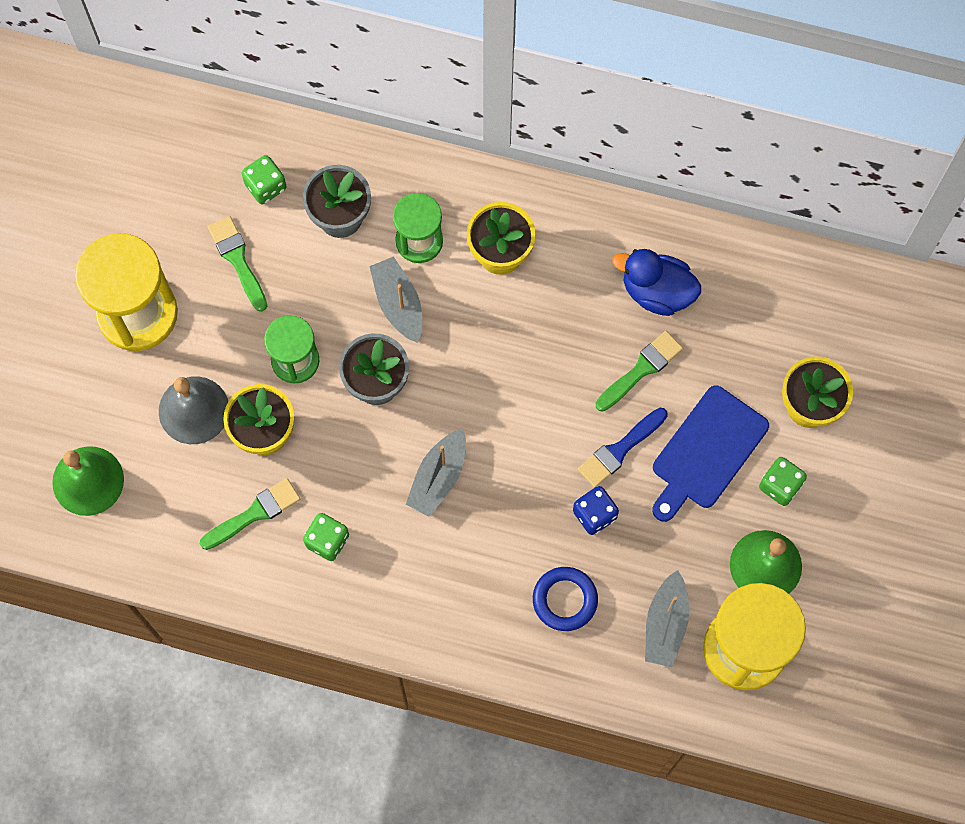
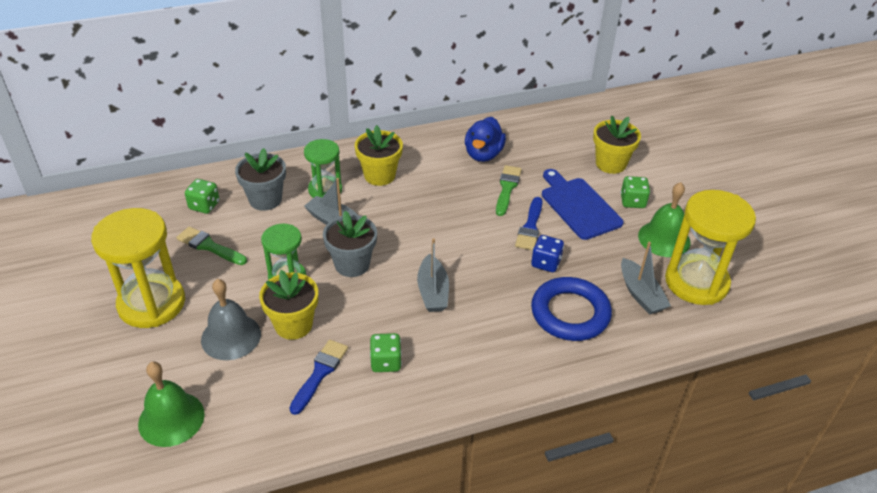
camera: 35 degrees left, 30 degrees down
(254, 513) = (320, 373): green brush -> blue brush
(565, 600) = (570, 313): blue ring -> blue ring, size x1.56
(657, 291) = (483, 154): blue duck -> blue duck turned 60 degrees counterclockwise
(706, 452) = (578, 206): blue cutting board -> blue cutting board turned 150 degrees clockwise

